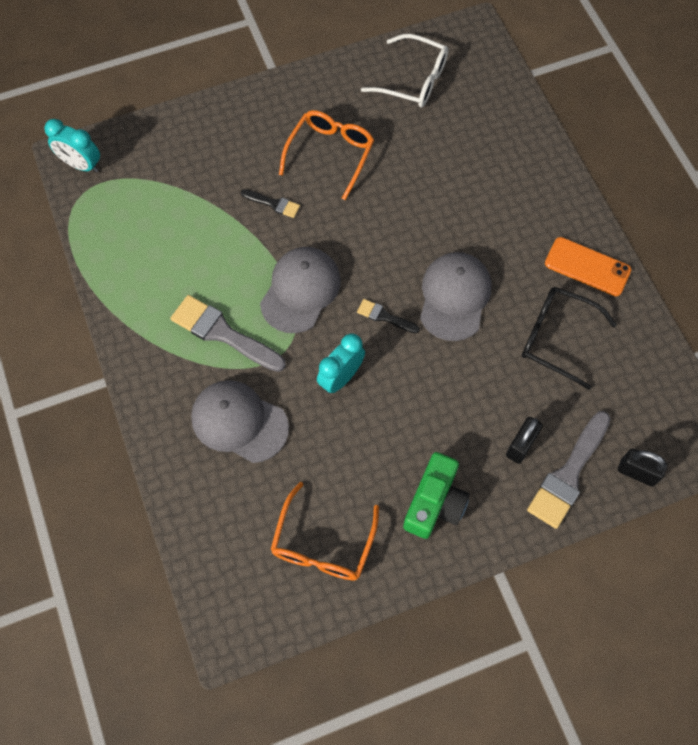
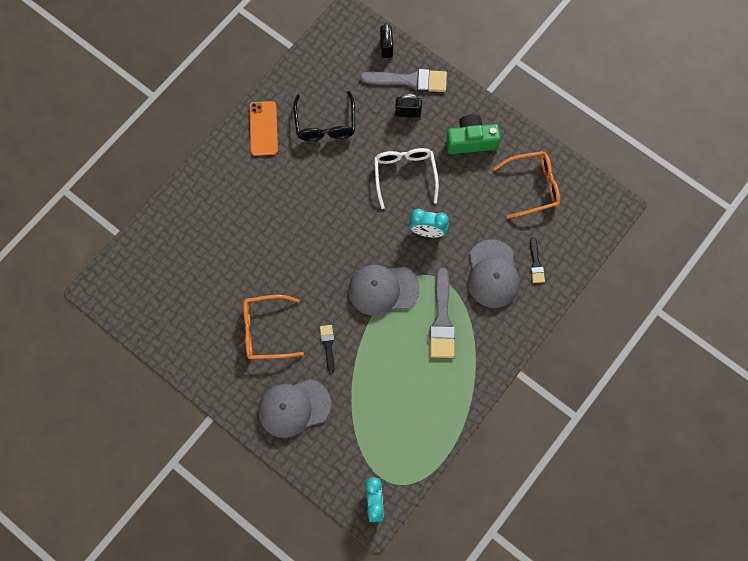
camera: 120 degrees left, 5 degrees up
(384, 316) = (370, 228): black brush -> black brush (536, 263)
(413, 80) = (168, 308): white glasses -> white glasses (405, 175)
(454, 297) = (331, 195): grey cap -> grey cap (294, 407)

